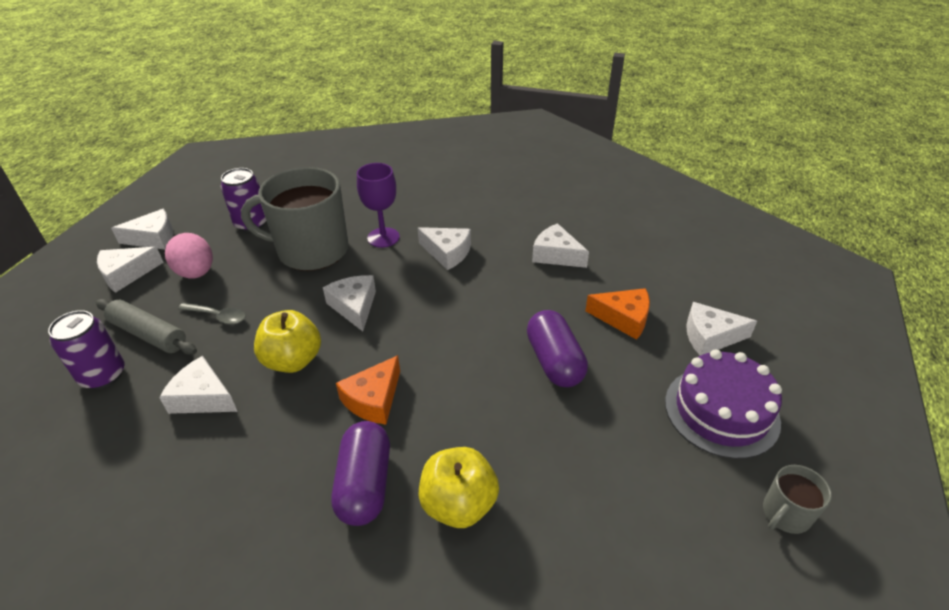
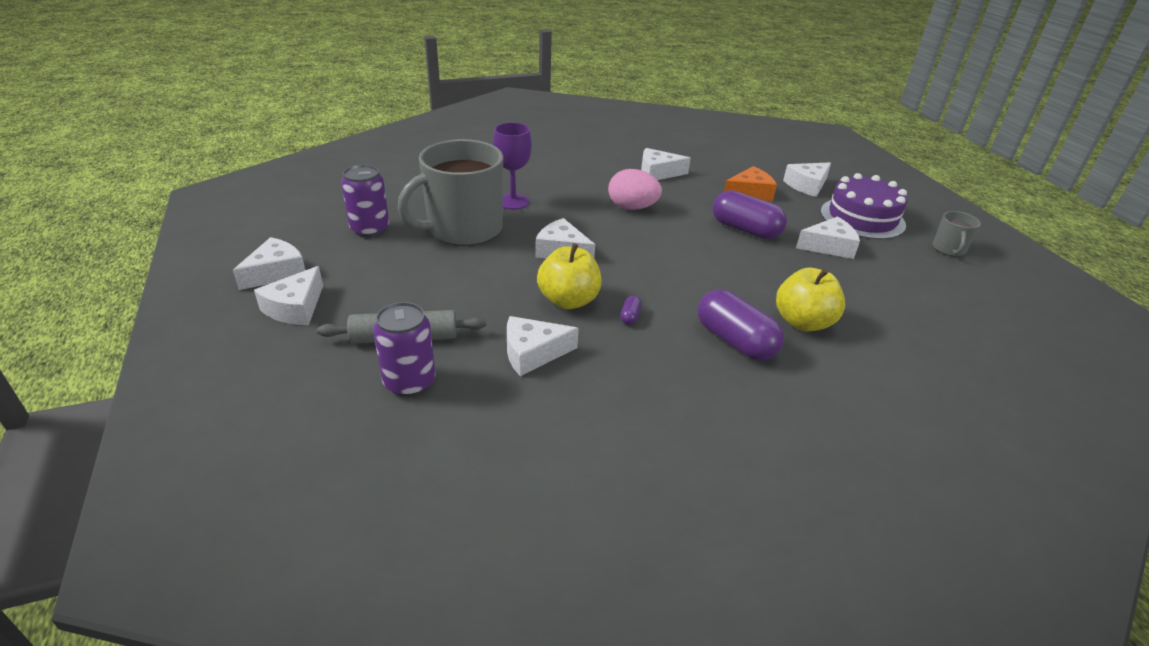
camera: 40 degrees left, 5 degrees down
(196, 273) = (375, 280): pink egg -> pink egg (632, 207)
(218, 316) = (452, 300): grey spoon -> none
(316, 404) = (630, 317): none -> purple capsule
(373, 399) = (666, 296): orange cheese -> none
(447, 253) = (580, 195): white cheese -> white cheese (829, 246)

